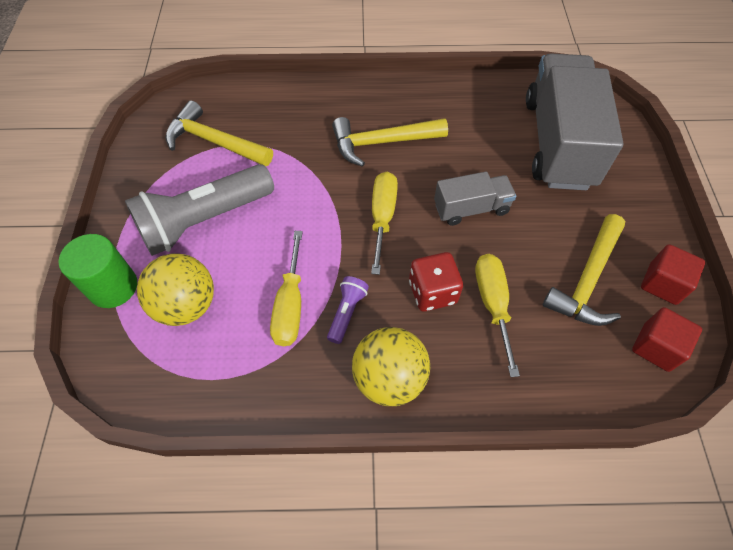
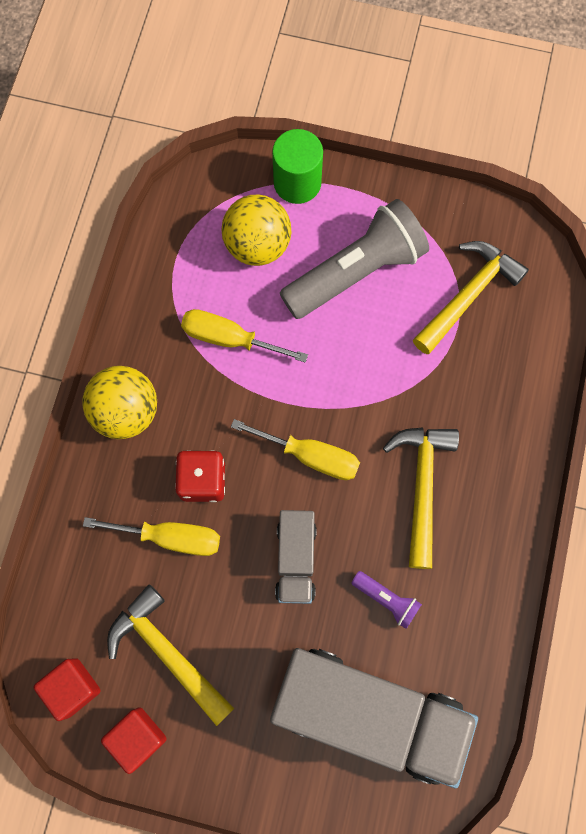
camera: 105 degrees right, 15 degrees up
(204, 220) = (355, 272): grey flashlight -> grey flashlight turned 75 degrees clockwise
(347, 312) = (205, 390): purple flashlight -> purple flashlight (386, 599)

